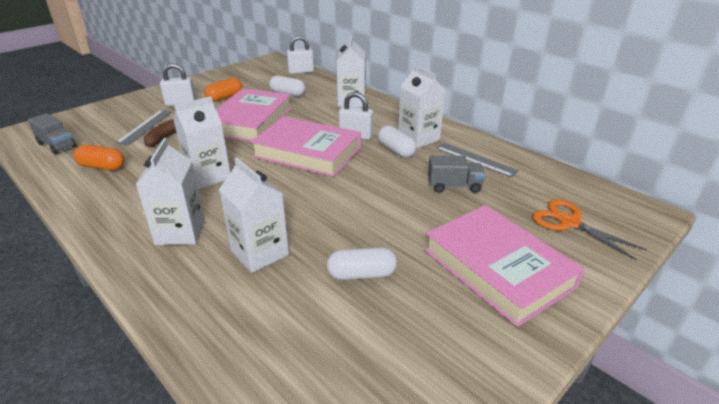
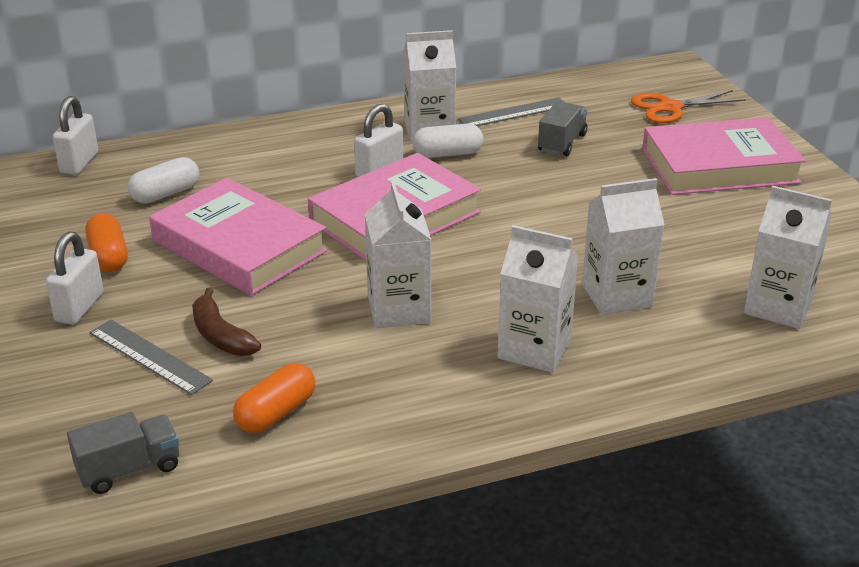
camera: 65 degrees left, 0 degrees up
(351, 102) = (262, 148): white carton -> white carton (778, 307)
(361, 274) = (690, 239): white capsule -> none

